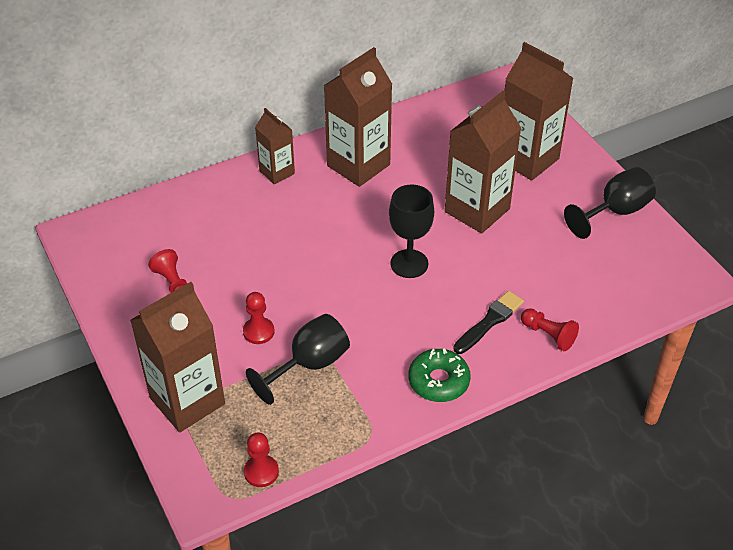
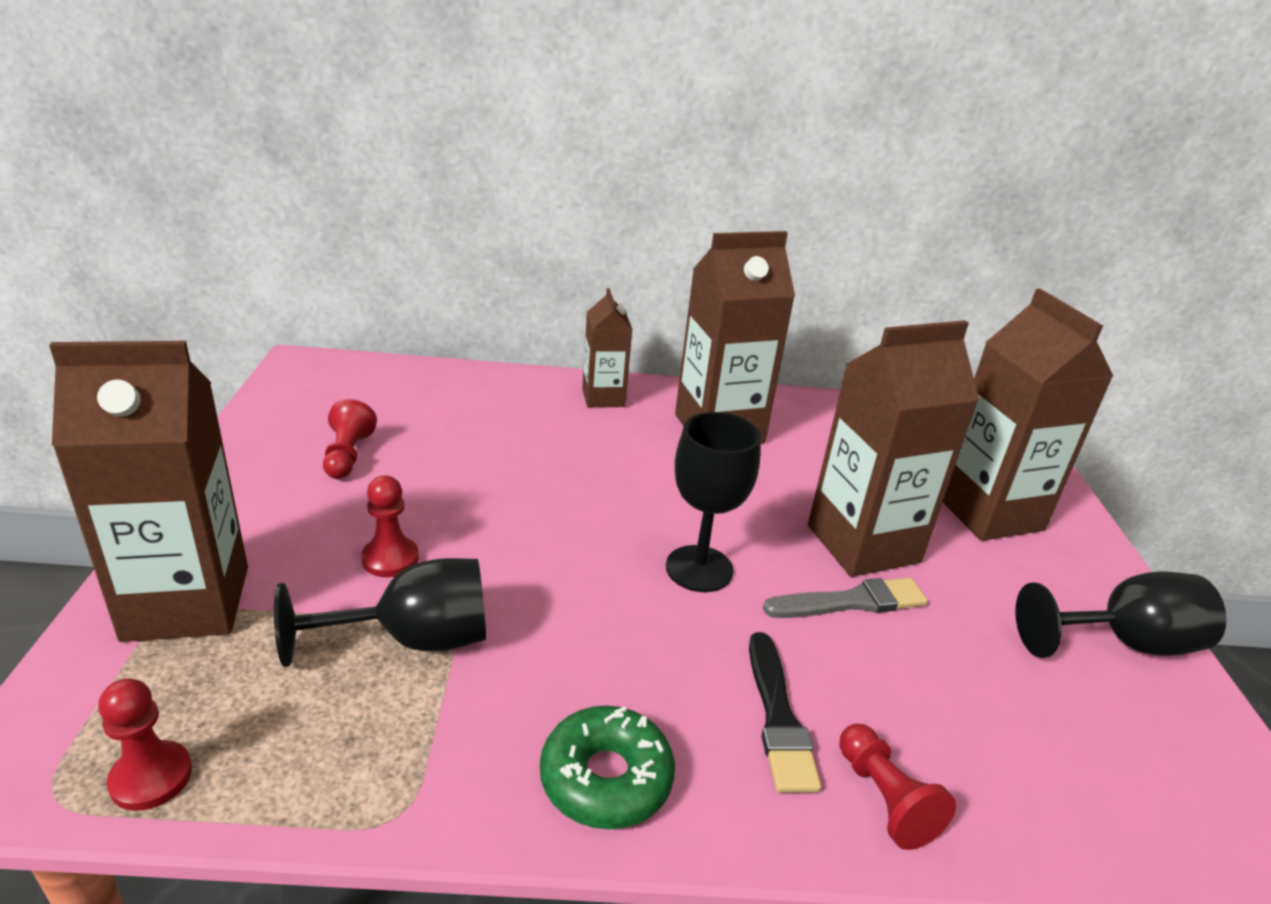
camera: 25 degrees right, 15 degrees down
(489, 248) = (851, 602): none -> grey brush
(489, 321) = (778, 717): black brush -> black brush turned 105 degrees clockwise

